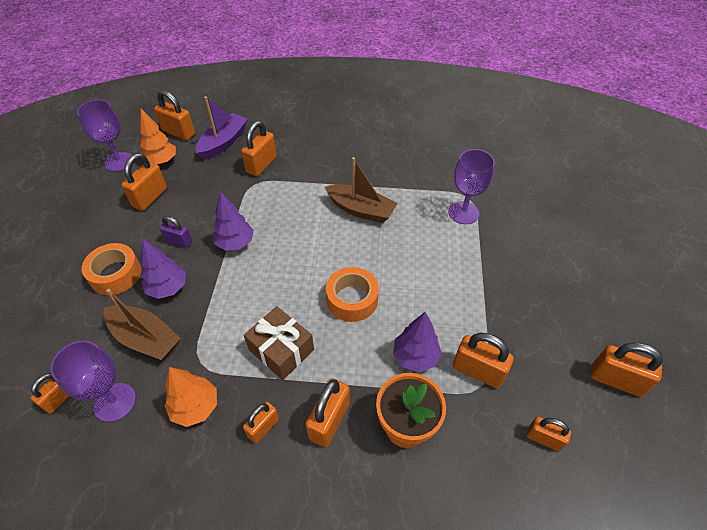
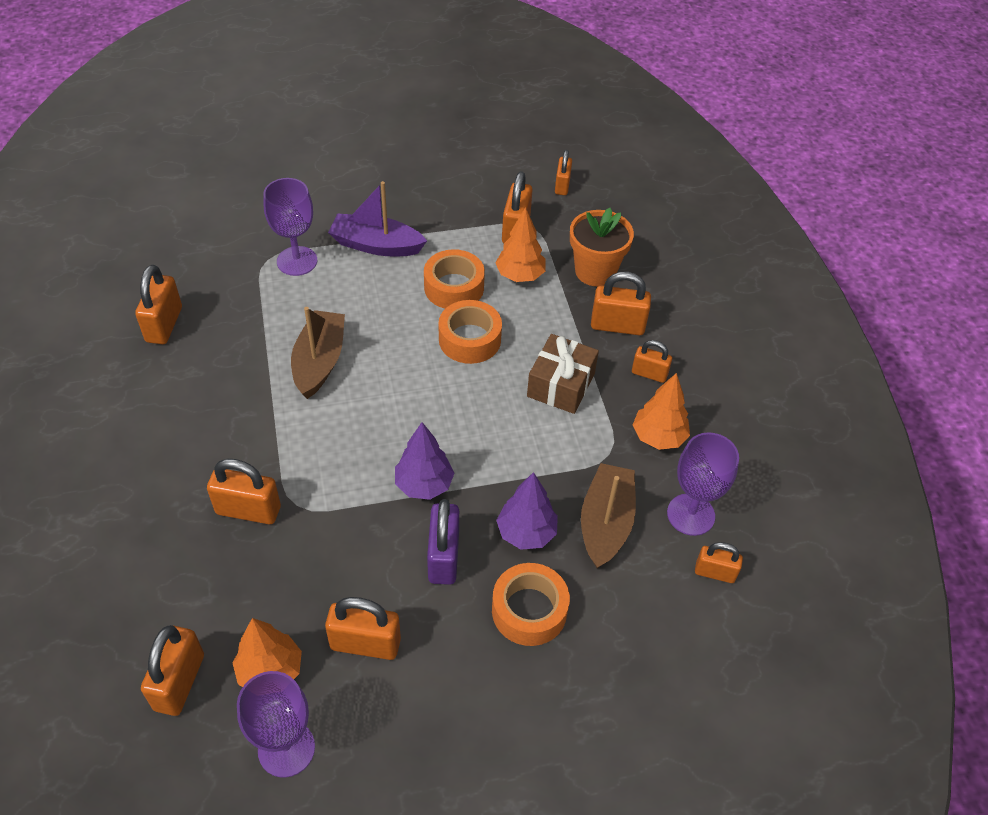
camera: 110 degrees left, 0 degrees up
(179, 241) = (443, 557): purple padlock -> purple padlock, size x1.58
(223, 142) = (198, 590): purple boat -> purple boat (376, 245)
(412, 303) = (454, 287): none -> orange tape
(415, 356) = (520, 275): purple tree -> orange tree
(616, 380) = (485, 144): orange padlock -> orange padlock (164, 325)

